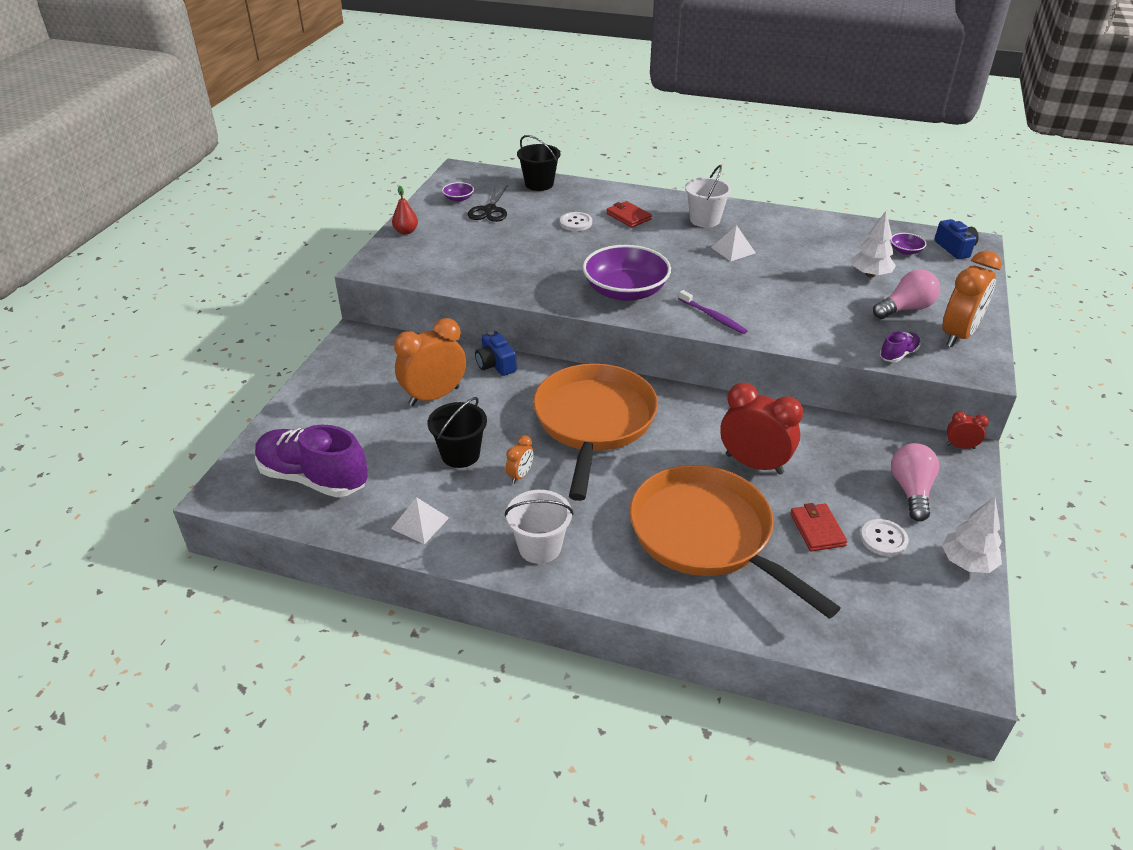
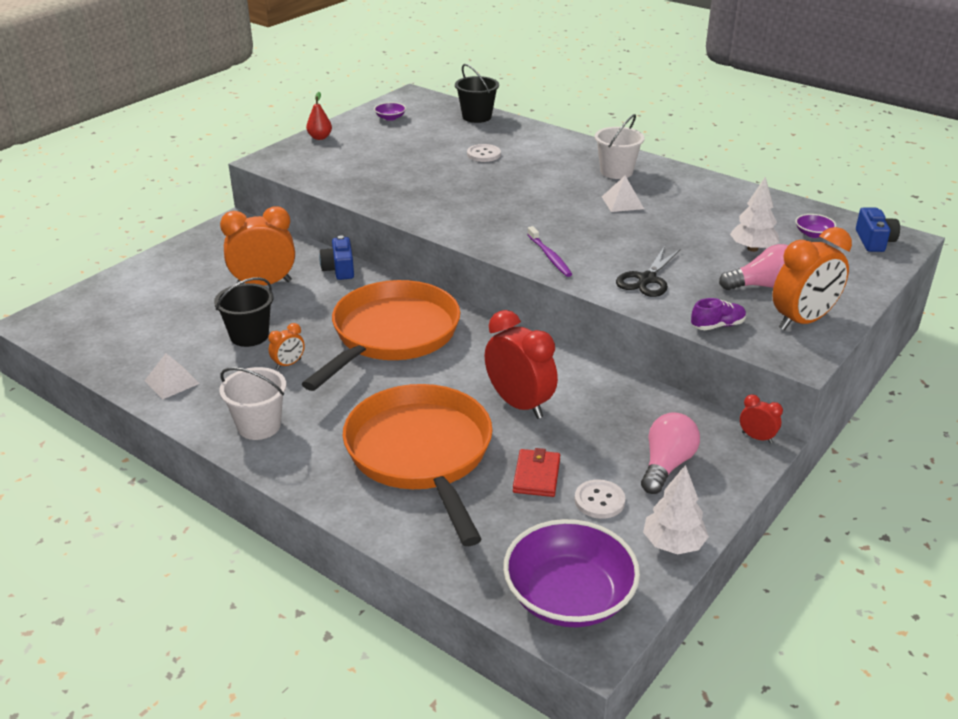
camera: 20 degrees right, 5 degrees down
(313, 478) = (112, 327): purple shoe -> none
(490, 210) = (411, 131): black scissors -> black scissors (647, 279)
(625, 291) = (481, 219): purple bowl -> purple bowl (569, 597)
(628, 216) = (540, 157): red wallet -> none

